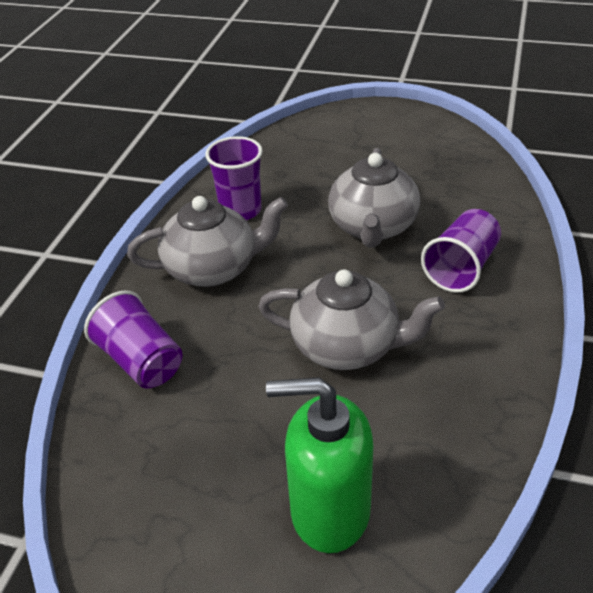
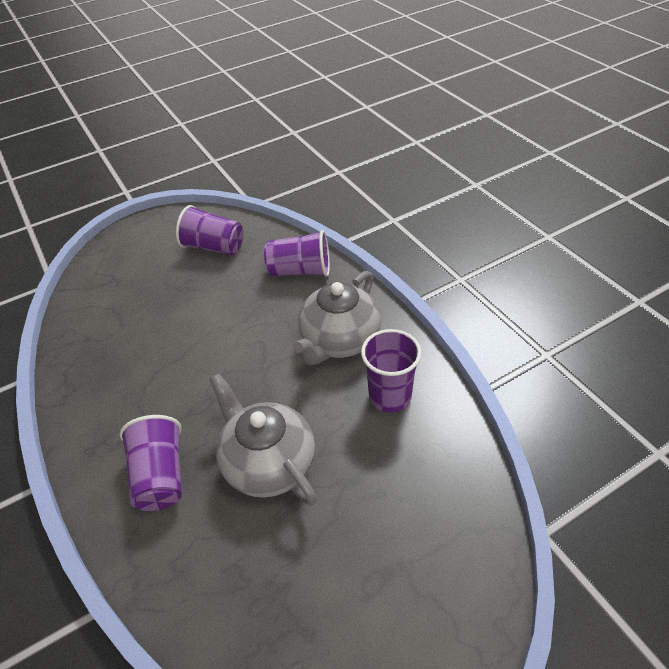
camera: 135 degrees right, 5 degrees up
(172, 484) = (214, 247): none -> purple cup
(329, 511) = (131, 284): green soap dispenser -> none
(347, 346) = (193, 356): grey teapot -> none

